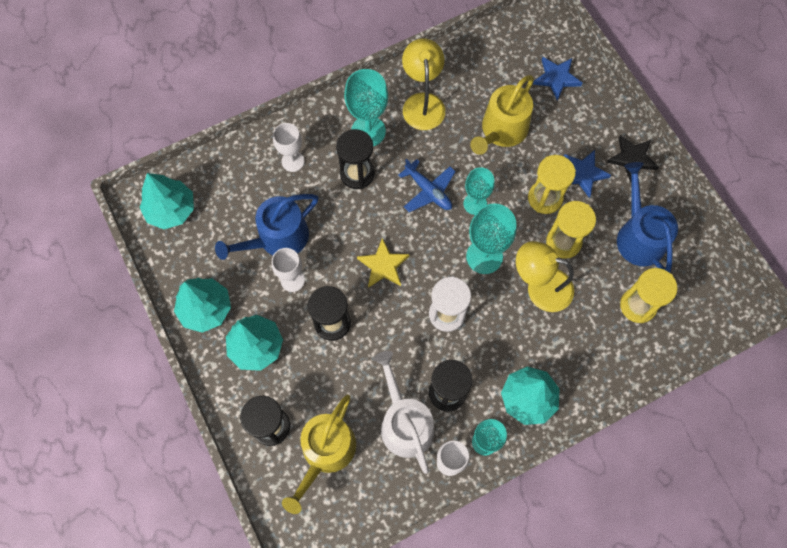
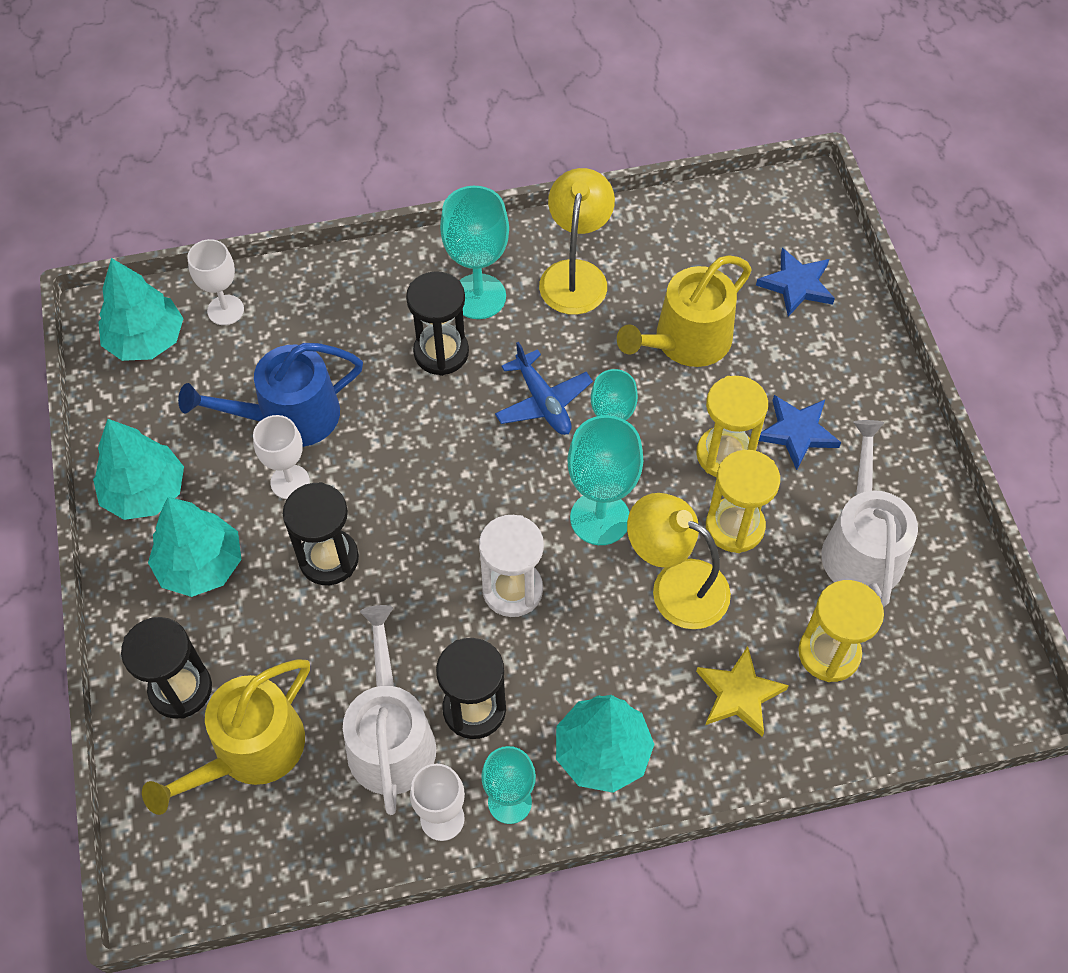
camera: 15 degrees right, 10 degrees down
(293, 161) = (350, 313): white goblet -> white goblet (225, 310)
(383, 265) = (437, 494): yellow star -> yellow star (739, 694)
(632, 159) = (884, 428): black star -> none
(638, 236) = (861, 546): blue watering can -> white watering can

